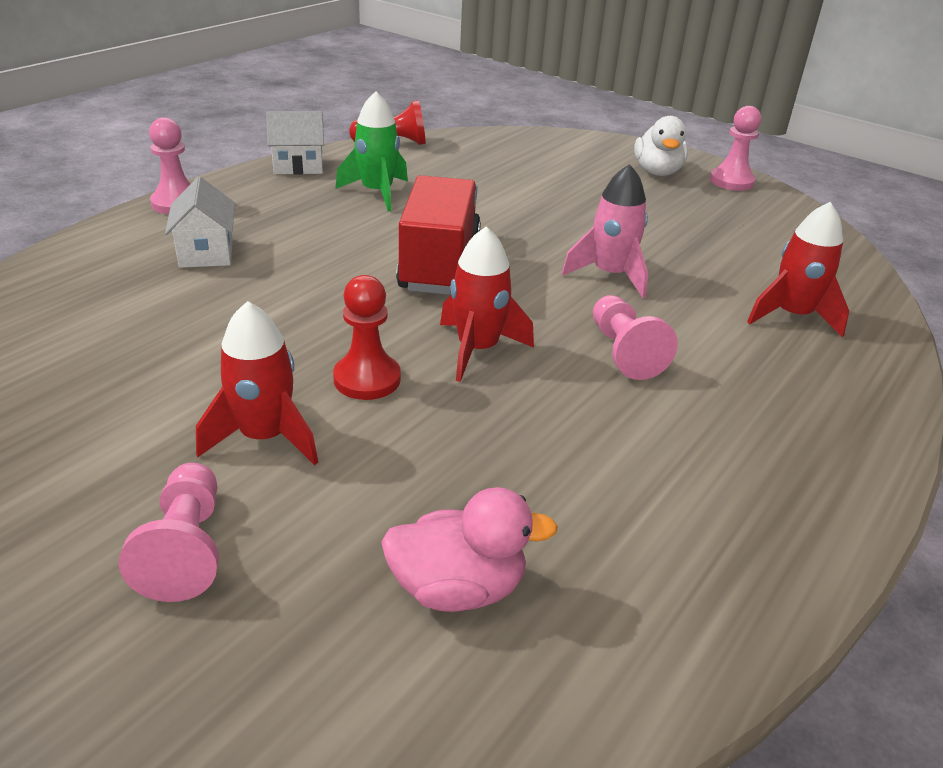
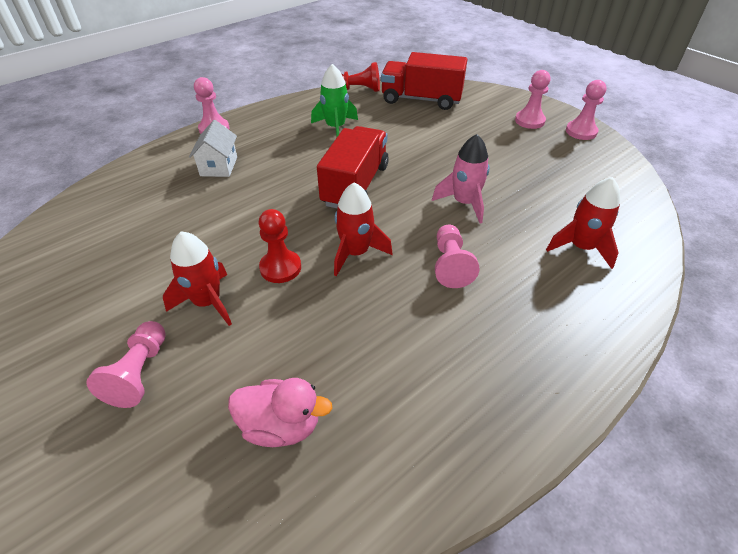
camera: 15 degrees right, 10 degrees up
(298, 166) = (294, 104): white house -> none
(492, 152) = (421, 99): none -> red truck
(657, 172) = (529, 121): white duck -> pink pawn

